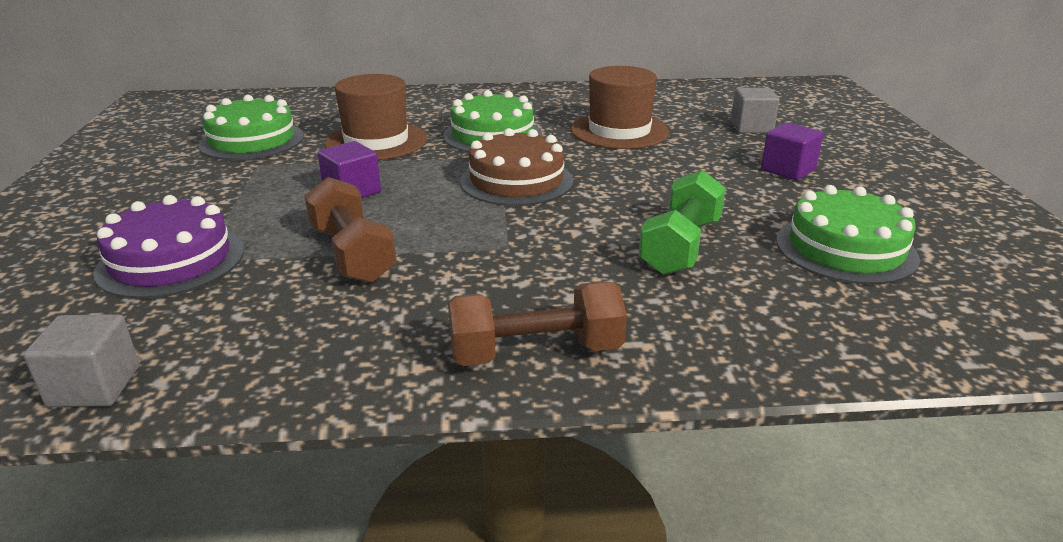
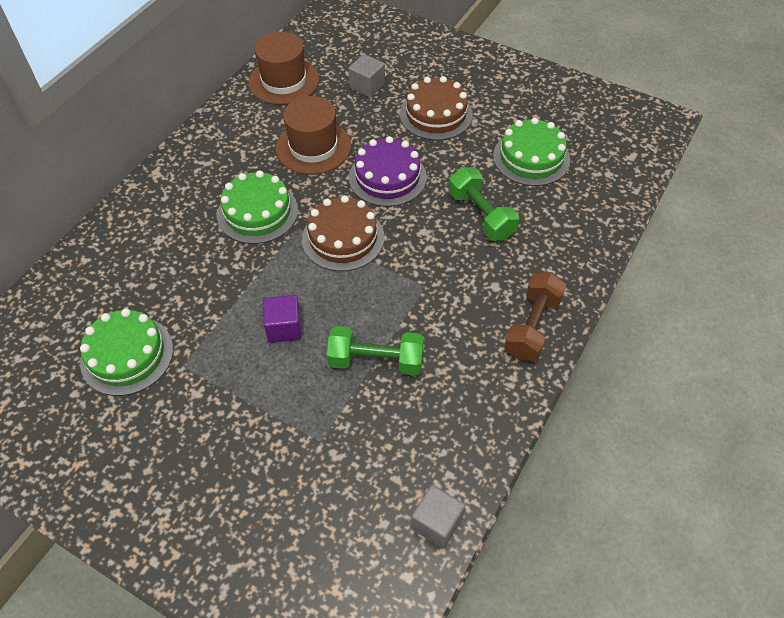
camera: 55 degrees left, 25 degrees up
(171, 261) = (310, 457): purple cake -> purple cake (387, 177)
(352, 254) = (376, 361): brown dumbbell -> green dumbbell
(376, 141) = (205, 280): brown hat -> brown hat (284, 81)
(788, 170) = (436, 114): purple cube -> brown cake

